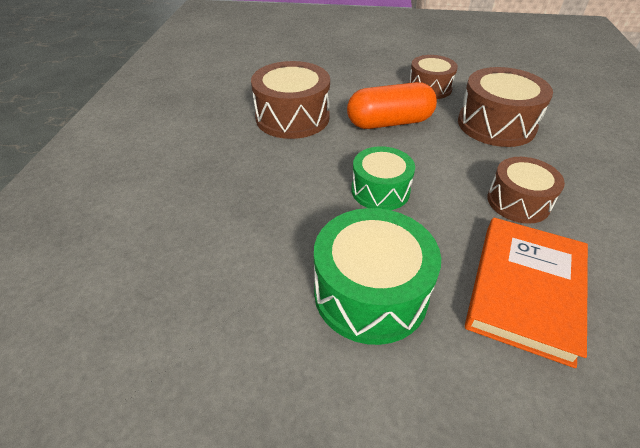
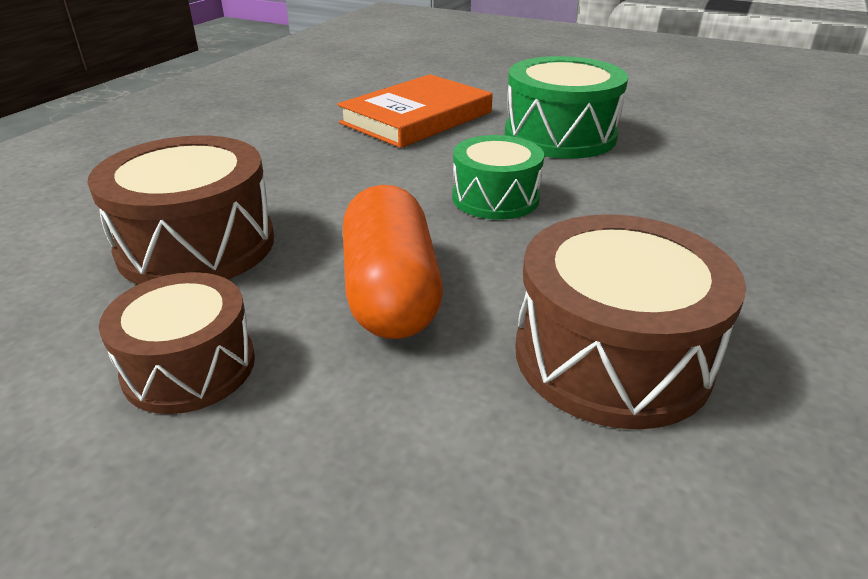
camera: 160 degrees left, 10 degrees down
(389, 122) = (391, 292): orange capsule -> orange capsule turned 75 degrees clockwise
(518, 202) = (331, 160): brown drum -> none

